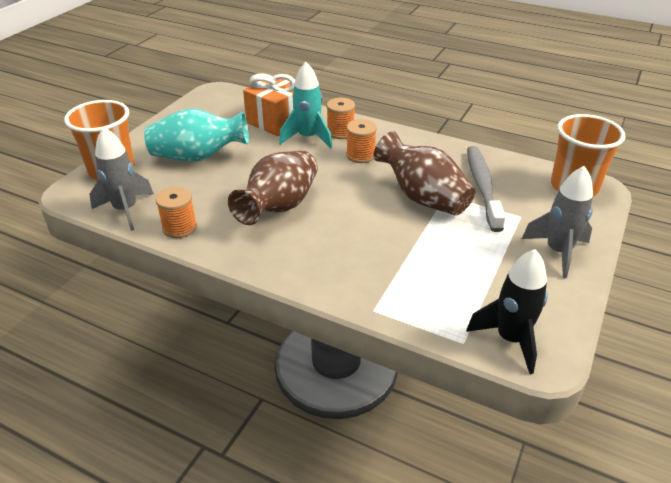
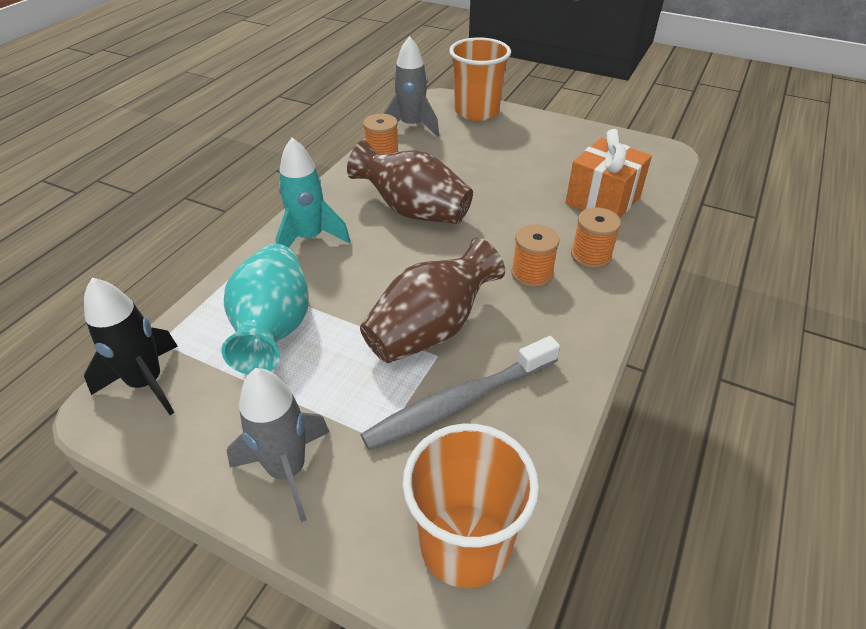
camera: 90 degrees right, 5 degrees up
(198, 157) = (507, 154): turquoise vase -> turquoise vase (273, 329)
(308, 138) = (567, 228): turquoise rocket -> turquoise rocket (309, 238)
(482, 187) = (459, 402): grey toothbrush -> grey toothbrush turned 150 degrees clockwise

